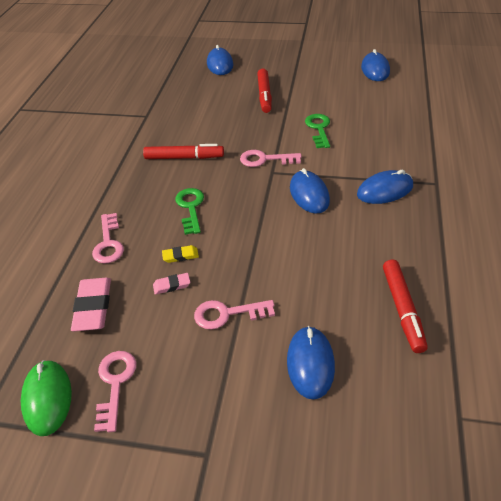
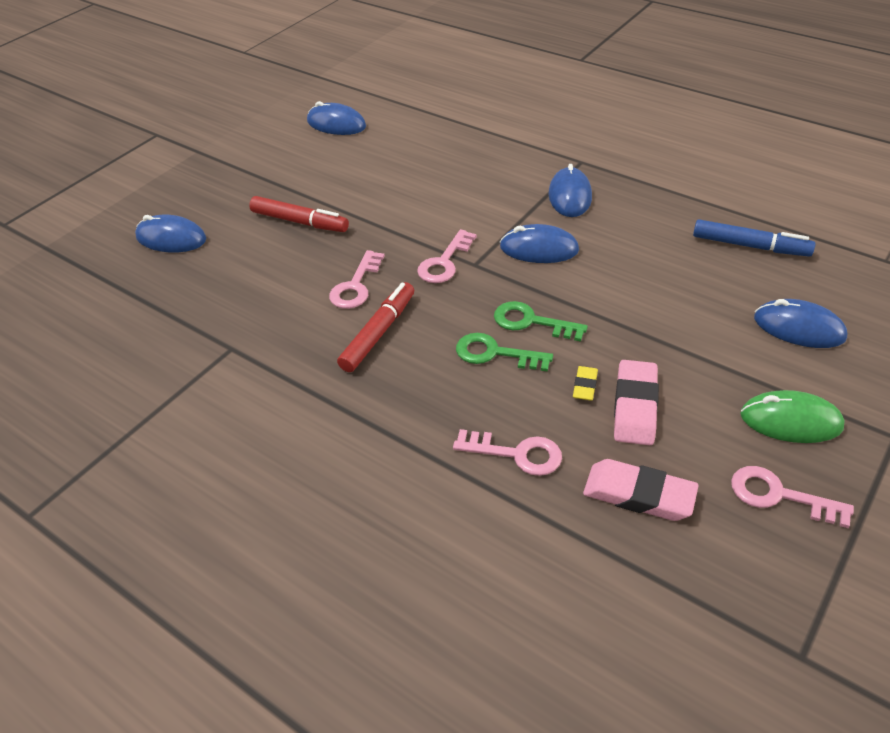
camera: 65 degrees left, 0 degrees up
(47, 398) = (783, 571): green mouse -> green mouse (790, 421)
(172, 285) = (635, 406): pink eraser -> pink eraser, size x1.92
(227, 314) = (705, 369): pink key -> pink key (356, 286)
(319, 129) = (418, 202): green key -> green key (531, 322)
(402, 309) = (750, 246): red marker -> blue marker

